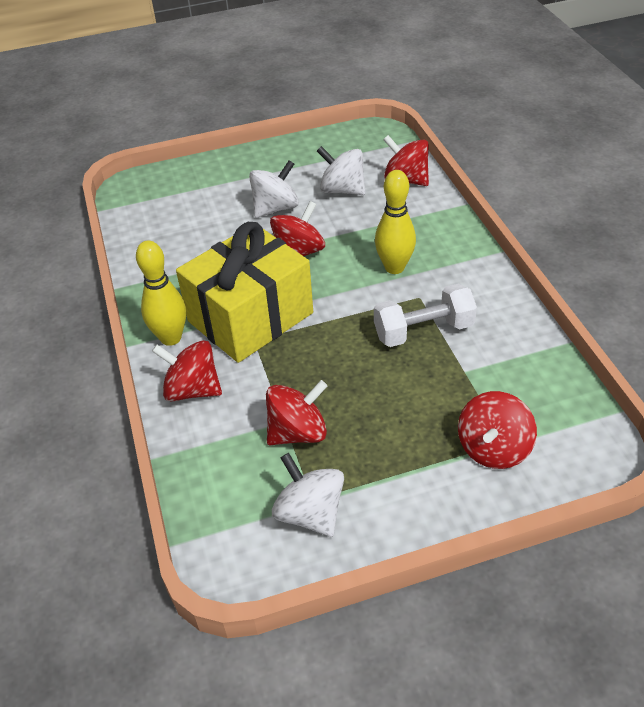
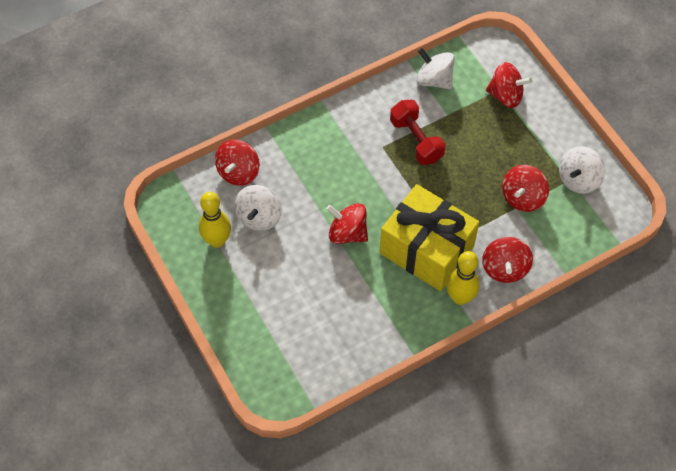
camera: 105 degrees left, 15 degrees up
(275, 208) = (292, 263): white spinning top -> white spinning top (434, 80)
(298, 432) = (523, 197): red spinning top -> red spinning top turned 105 degrees counterclockwise
(394, 267) = (353, 166): yellow bowling pin -> yellow bowling pin (217, 241)
(423, 331) = (416, 140): white dumbbell -> red dumbbell

